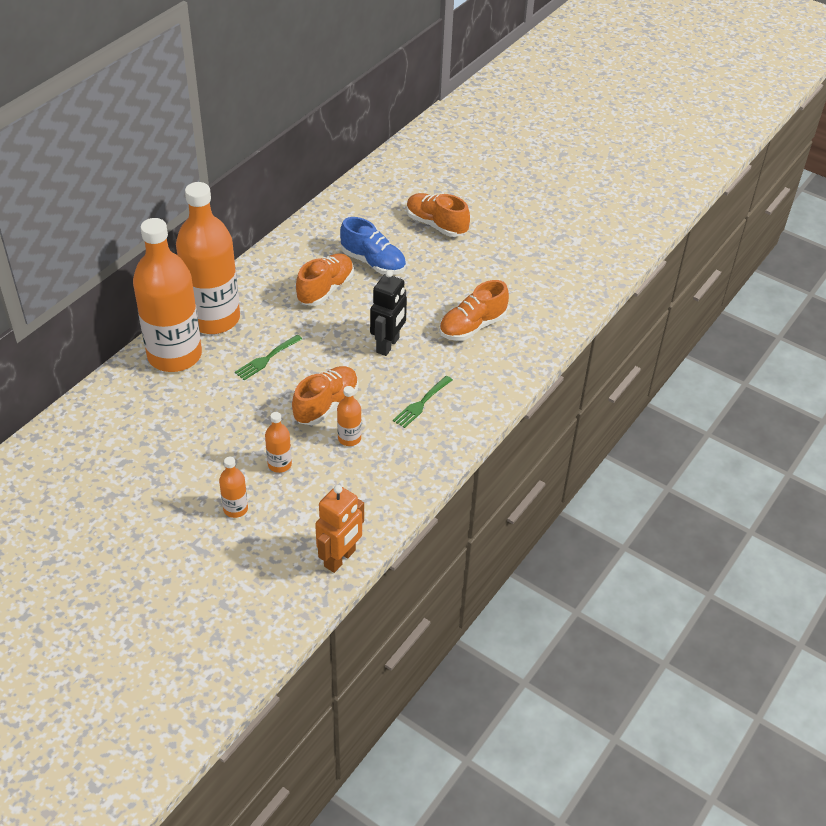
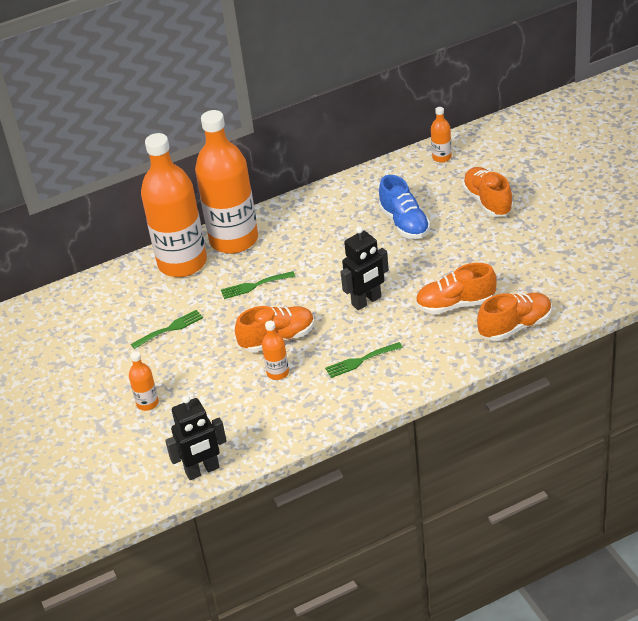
camera: 35 degrees right, 5 degrees down
(207, 426) = (170, 329): none -> green fork
(279, 464) = (206, 377): orange bottle -> orange bottle (442, 157)
(325, 289) = (345, 237): orange shoe -> orange shoe (515, 326)
(340, 558) = (202, 470): orange robot -> black robot

